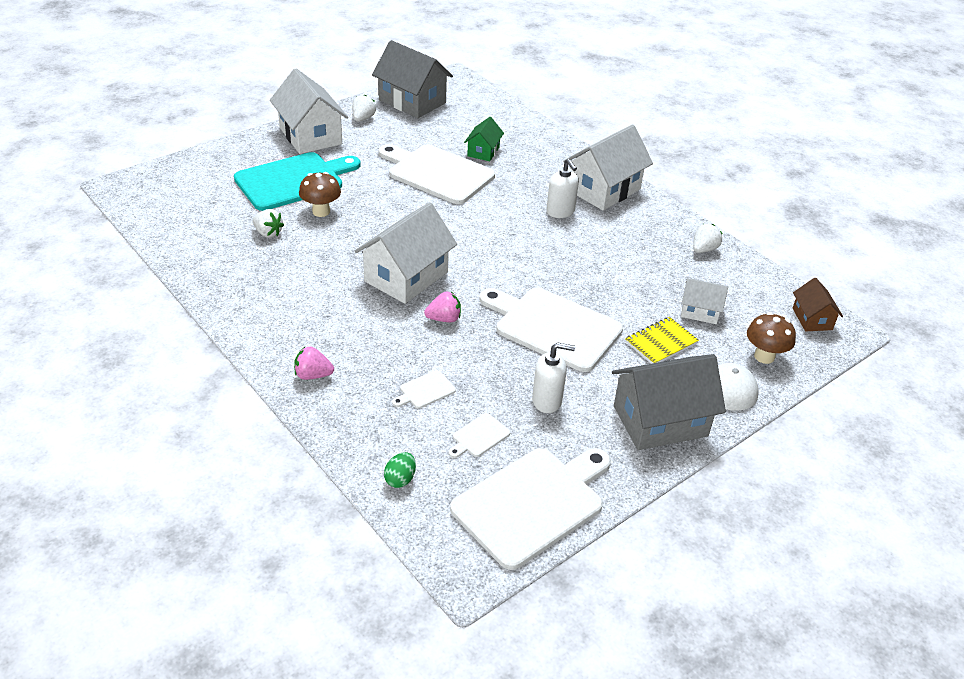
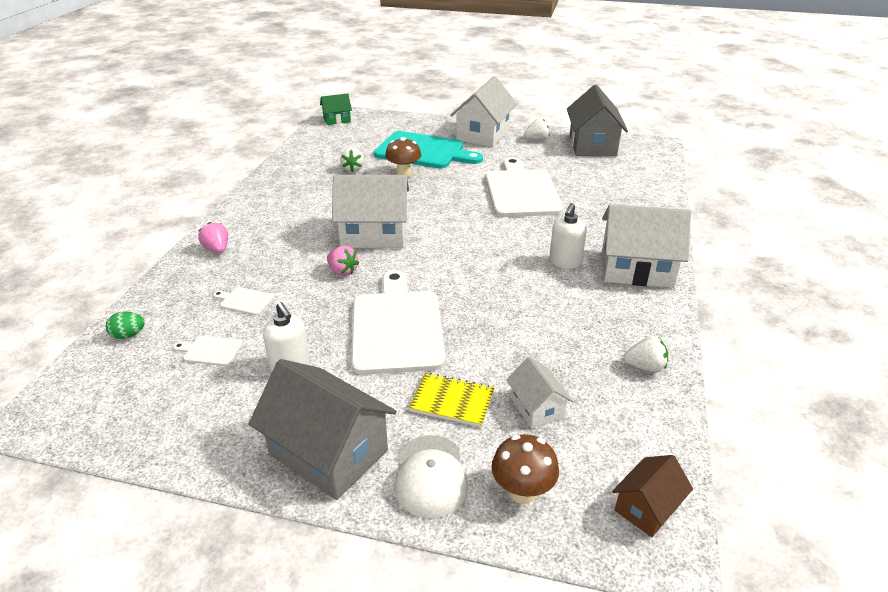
camera: 55 degrees right, 5 degrees down
(483, 151) = (584, 195): green house -> green house (337, 120)
(532, 503) = (144, 417): white cutting board -> none

